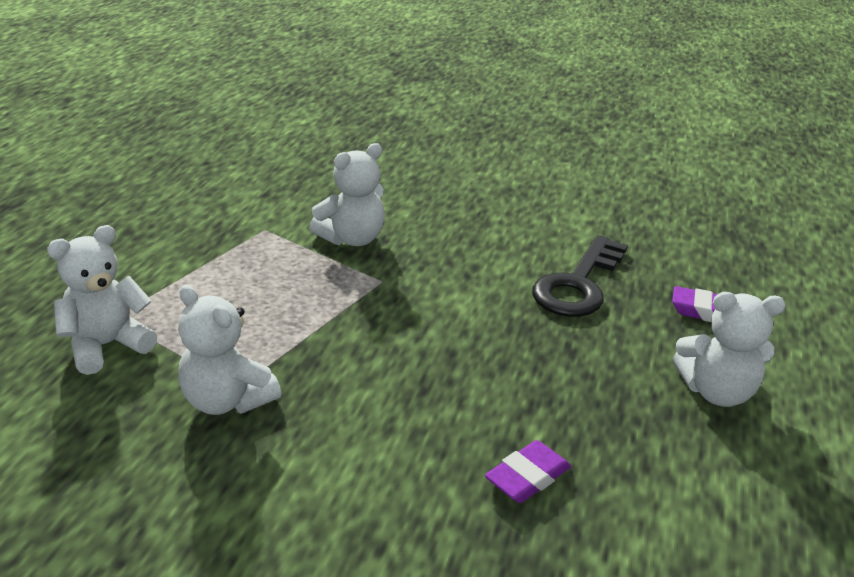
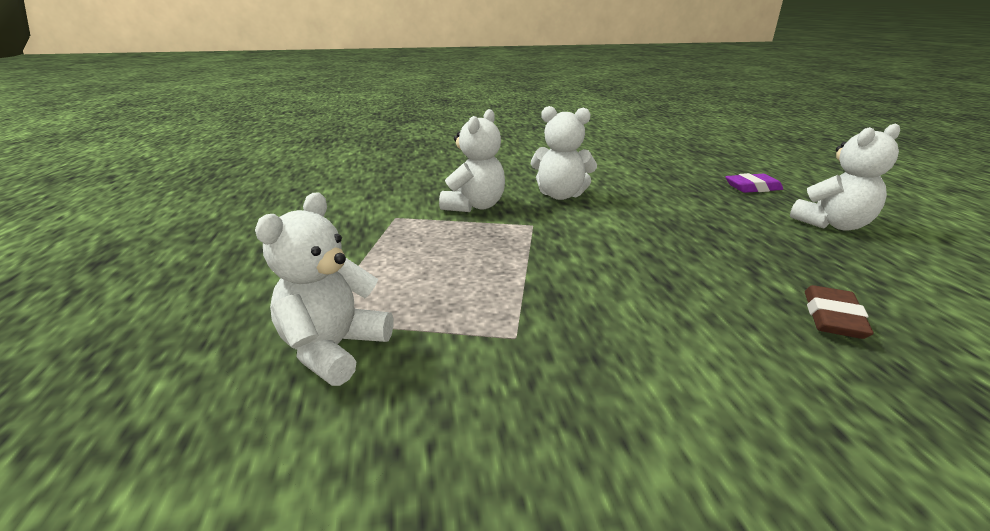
camera: 25 degrees left, 5 degrees down
(227, 400) = (520, 354): white teddy bear -> white teddy bear (560, 195)
(527, 477) = (832, 317): purple eraser -> brown eraser
(578, 284) = (662, 193): black key -> none

